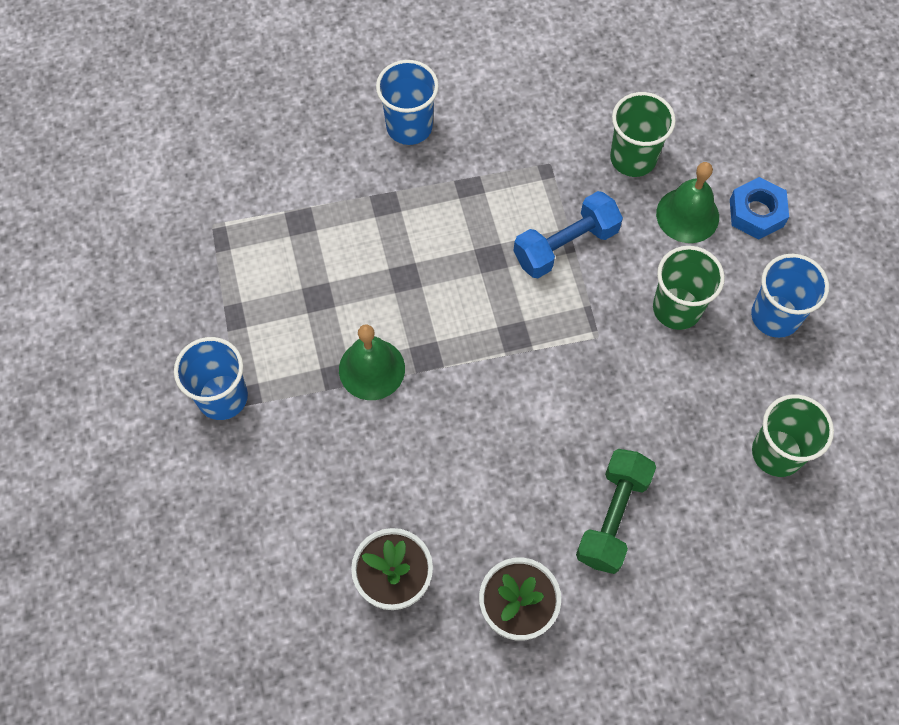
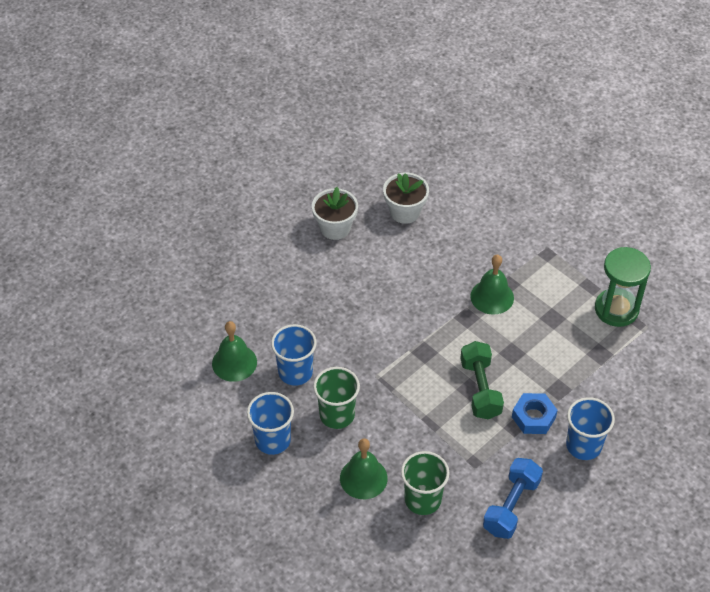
camera: 150 degrees right, 15 degrees down
(222, 397) = (560, 246): blue cup -> blue cup (295, 372)
(229, 267) = (616, 309): none -> green hourglass
(565, 245) = (429, 419): blue dumbbell -> blue dumbbell (511, 506)
(612, 517) = (310, 289): green dumbbell -> green dumbbell (480, 389)
(756, 213) = (318, 503): blue nut -> blue nut (533, 417)
(777, 453) = (234, 362): green cup -> green bell

